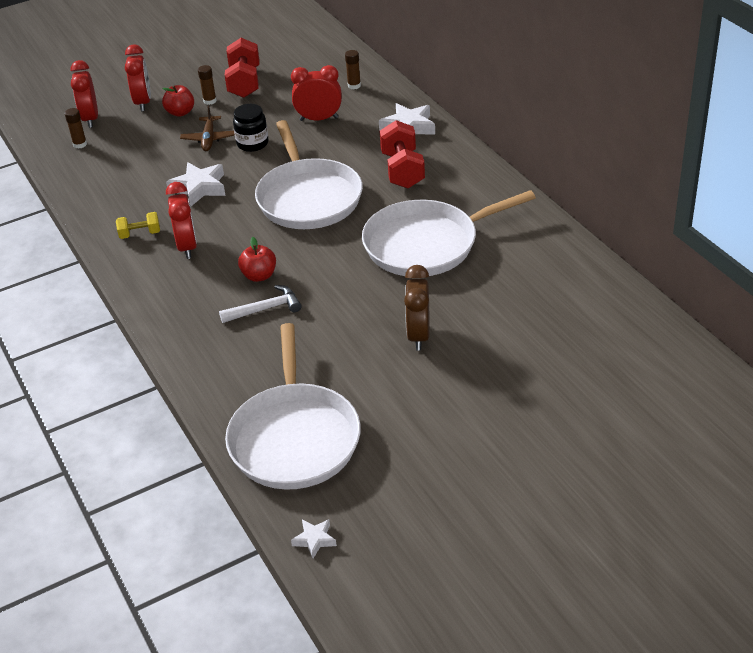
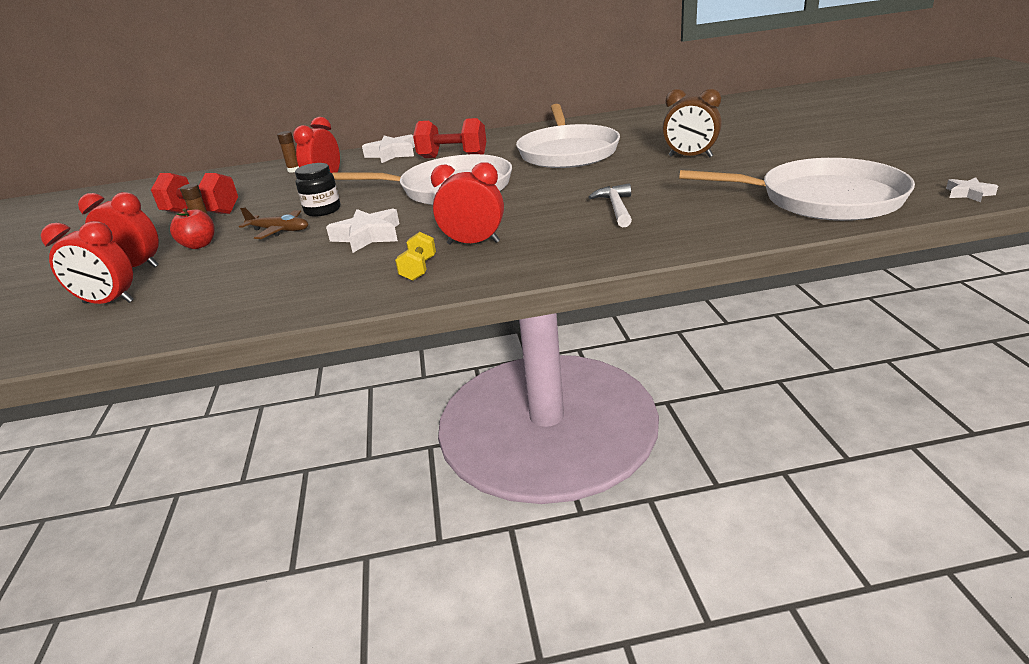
camera: 70 degrees left, 10 degrees down
(80, 144) = (158, 310): brown glue stick -> none
(259, 276) = (559, 210): red apple -> none

